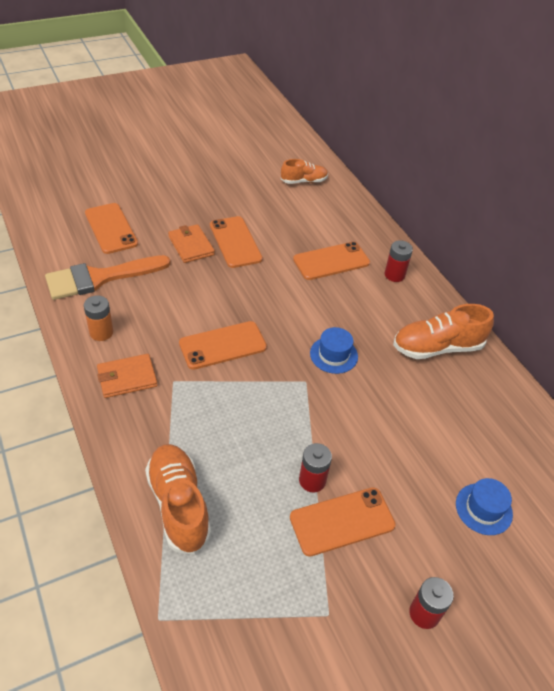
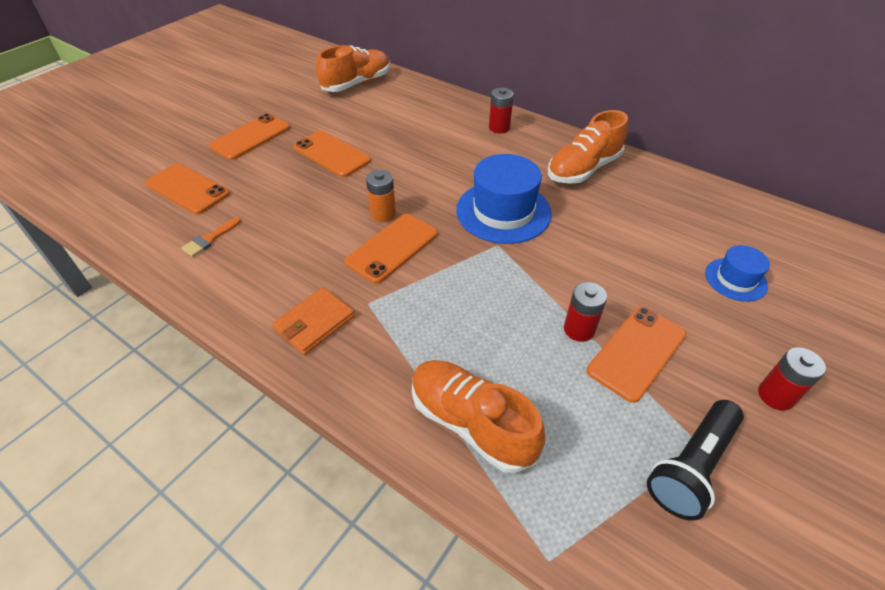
camera: 25 degrees left, 0 degrees up
(100, 278) = (209, 239): orange brush -> orange brush, size x0.43
(101, 332) = (251, 291): orange battery -> orange battery (383, 214)
(191, 245) = (288, 173): orange wallet -> none
(304, 181) = (357, 84): orange shoe -> orange shoe, size x1.60
(308, 622) = (691, 466): none -> black flashlight
(331, 261) = (435, 137): orange phone -> orange phone (251, 137)
(333, 355) = (503, 211): blue hat -> blue hat, size x1.82

